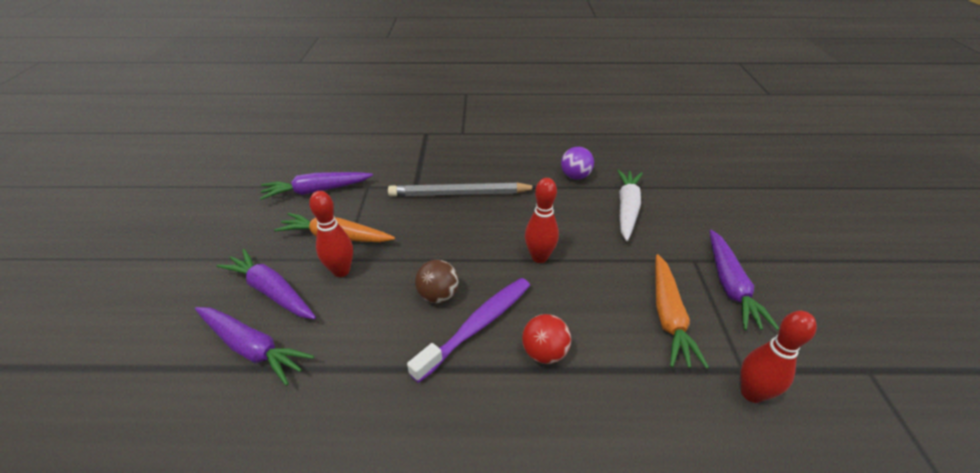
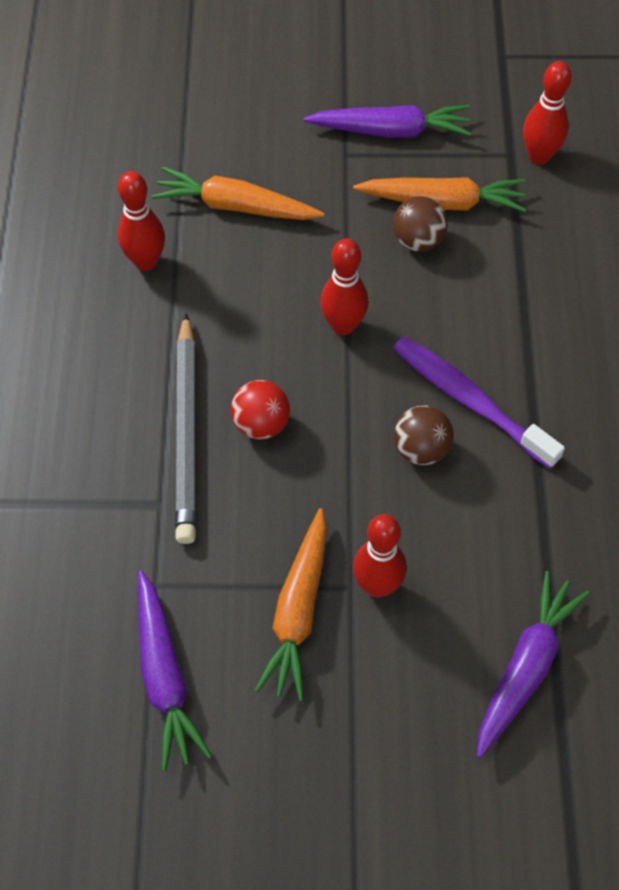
camera: 90 degrees left, 20 degrees up
(271, 291) = (423, 676): purple carrot -> none
(544, 352) = (505, 331): red ball -> red ball (261, 424)
(575, 176) = (146, 261): purple ball -> red bowling pin
(624, 299) = (418, 240): none -> brown ball
(627, 208) = (235, 206): white carrot -> orange carrot

